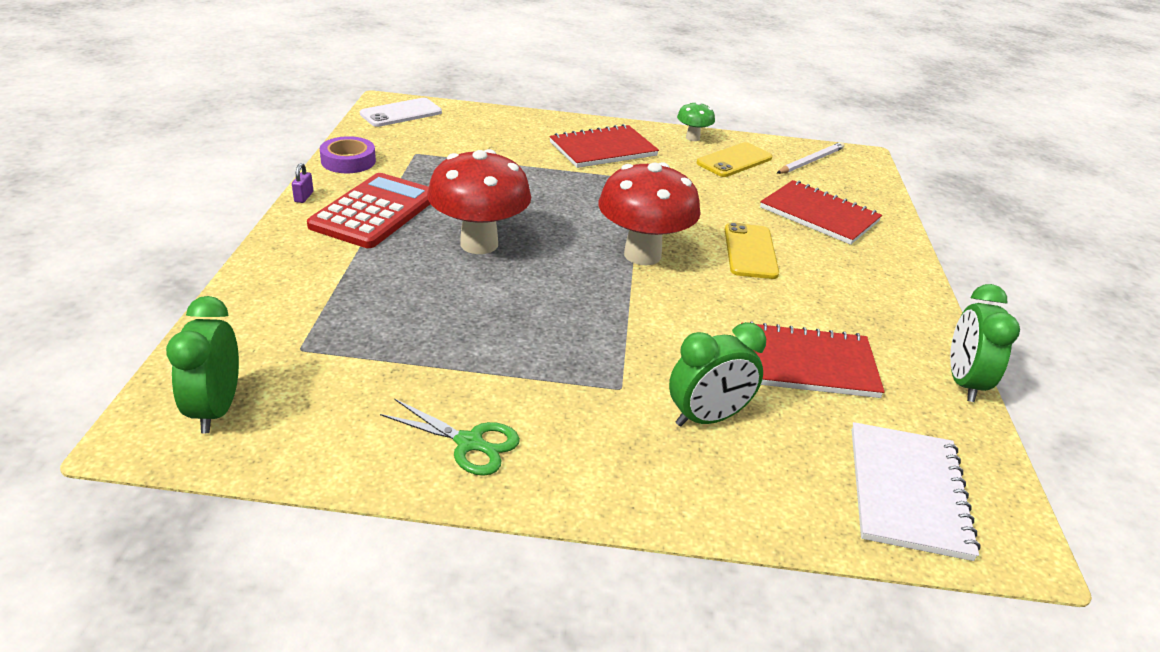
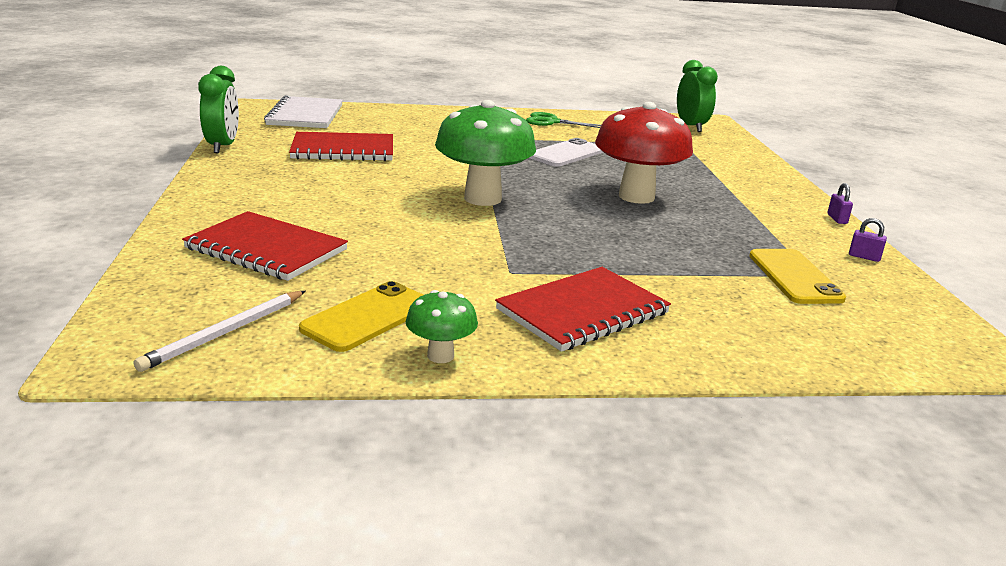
camera: 170 degrees right, 10 degrees down
(348, 161) = (864, 257): purple tape -> purple padlock
(374, 212) = (757, 213): red calculator -> none
(401, 113) = (931, 338): white phone -> white phone (566, 154)
(642, 255) = (482, 199): red mushroom -> green mushroom
(707, 418) = (419, 130): green clock -> none
(750, 251) = (371, 208): yellow phone -> yellow phone (794, 277)

